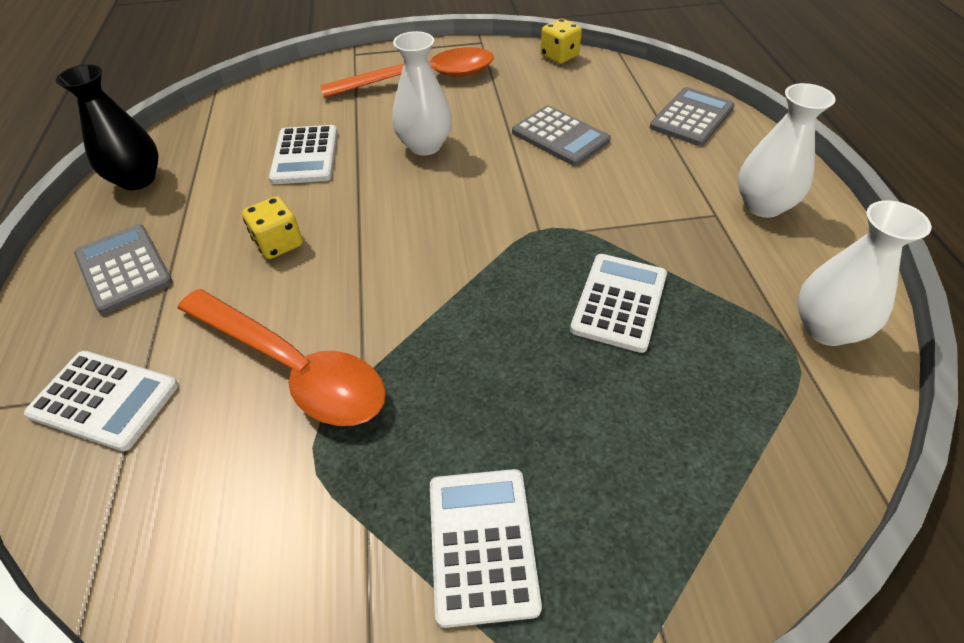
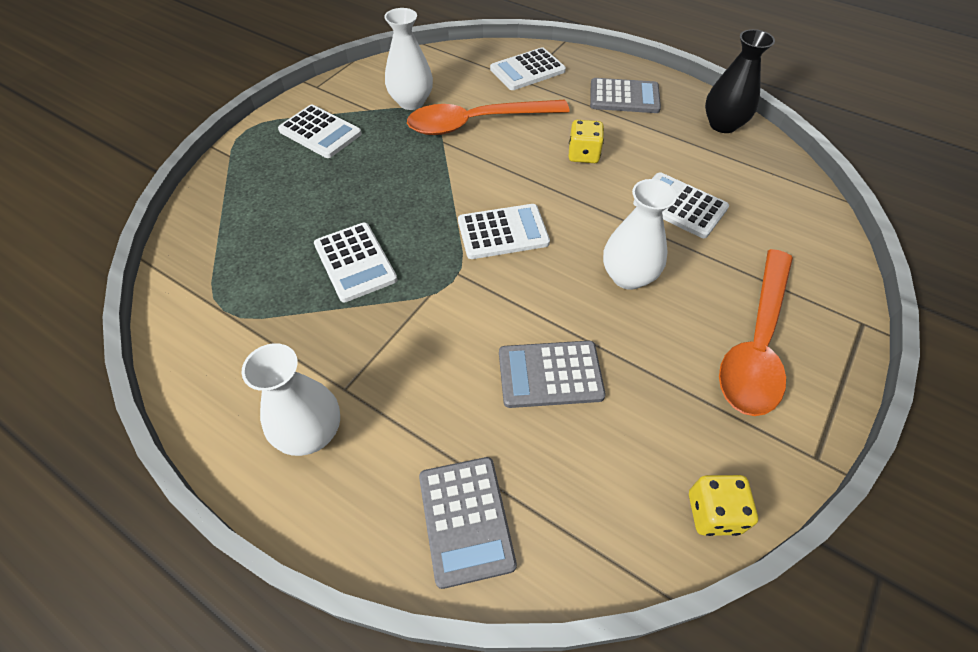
camera: 130 degrees right, 5 degrees up
(458, 232) = (503, 232): none -> white calculator
(826, 328) = (207, 340): white vase -> white vase (411, 102)

